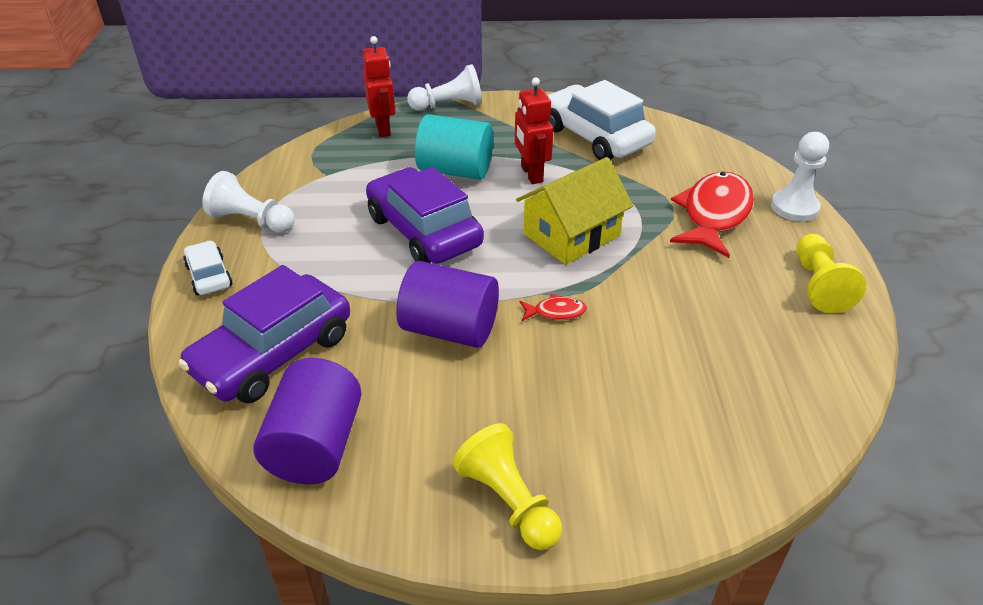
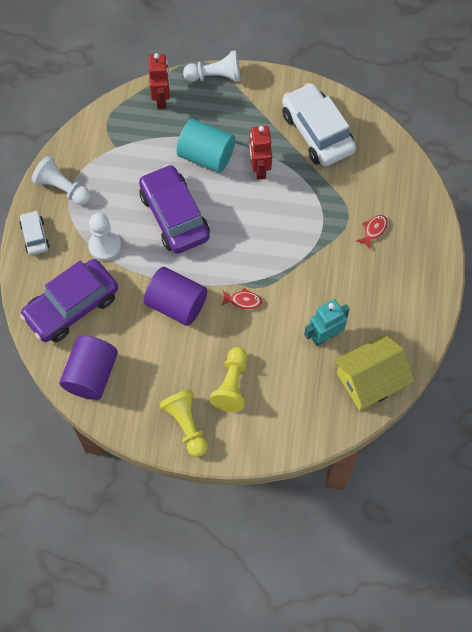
camera: 10 degrees right, 25 degrees up
(571, 235) = (271, 234): yellow house -> yellow house (370, 380)
(701, 339) = (324, 336): none -> turquoise robot
(714, 215) = (373, 230): red fish -> red fish, size x0.43
(794, 207) = (432, 231): white pawn -> white pawn (105, 246)
(818, 285) = (415, 305): yellow pawn -> yellow pawn (231, 385)

